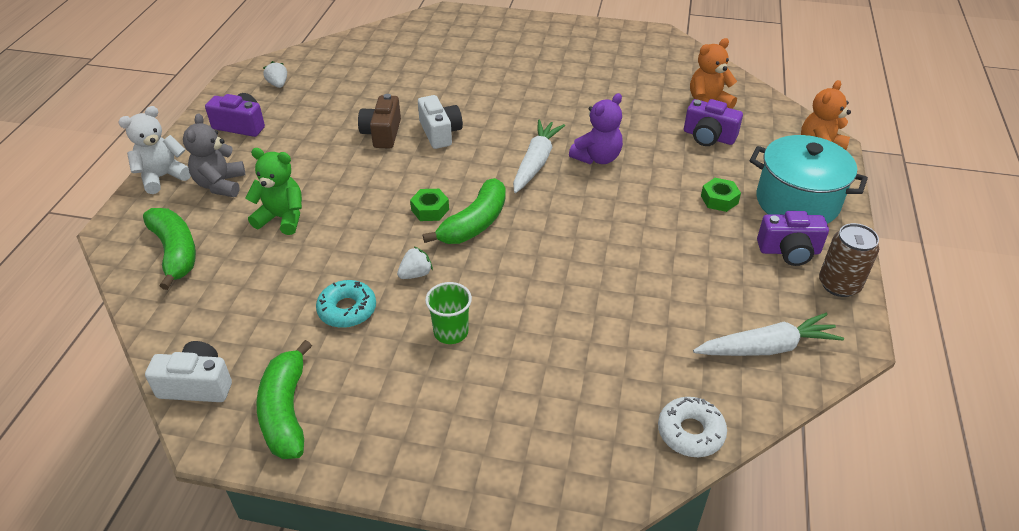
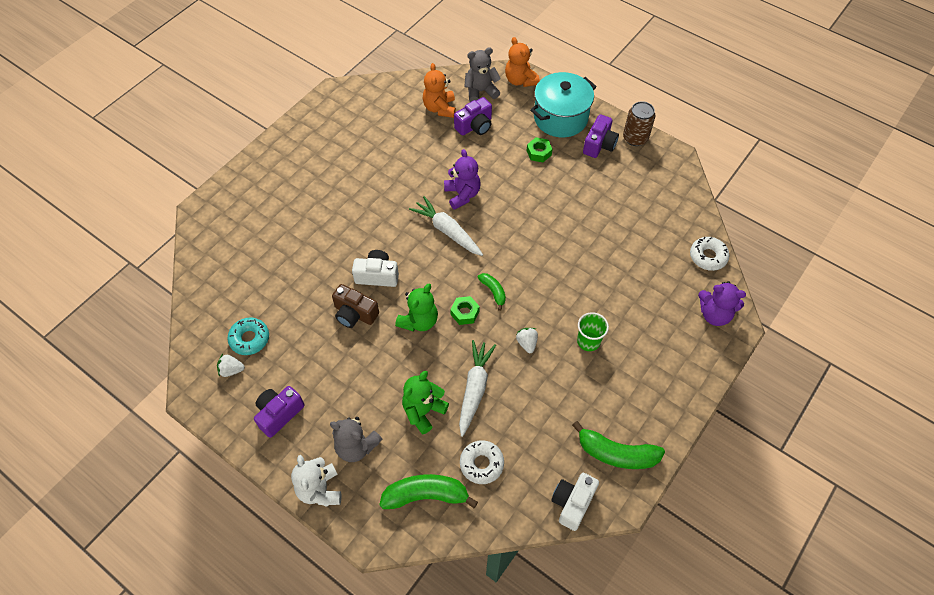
camera: 65 degrees left, 15 degrees up
(229, 284) = (481, 464): none -> white donut
(347, 310) = (542, 394): turquoise donut -> turquoise donut (249, 339)
(398, 179) = (419, 321): none -> green teddy bear
(474, 223) = (493, 292): green banana -> green banana, size x0.55
(585, 470) = (714, 314): none -> purple teddy bear
(766, 125) = (480, 91): none -> grey teddy bear
(766, 347) = (665, 194): white carrot -> white carrot (474, 389)

